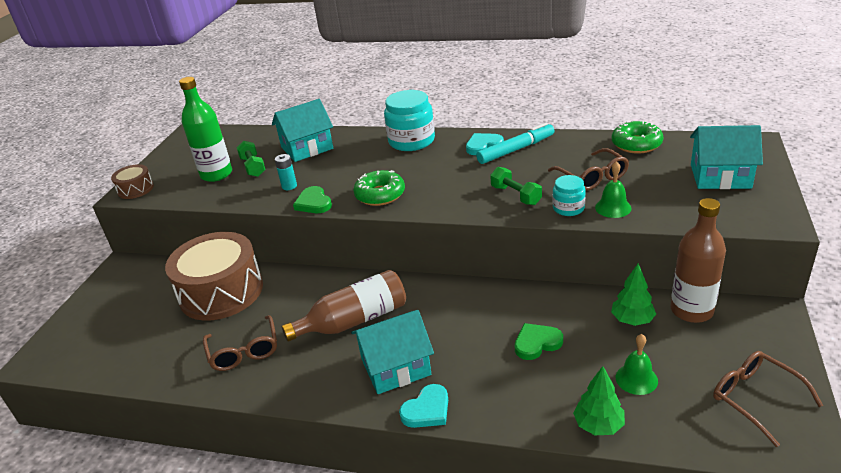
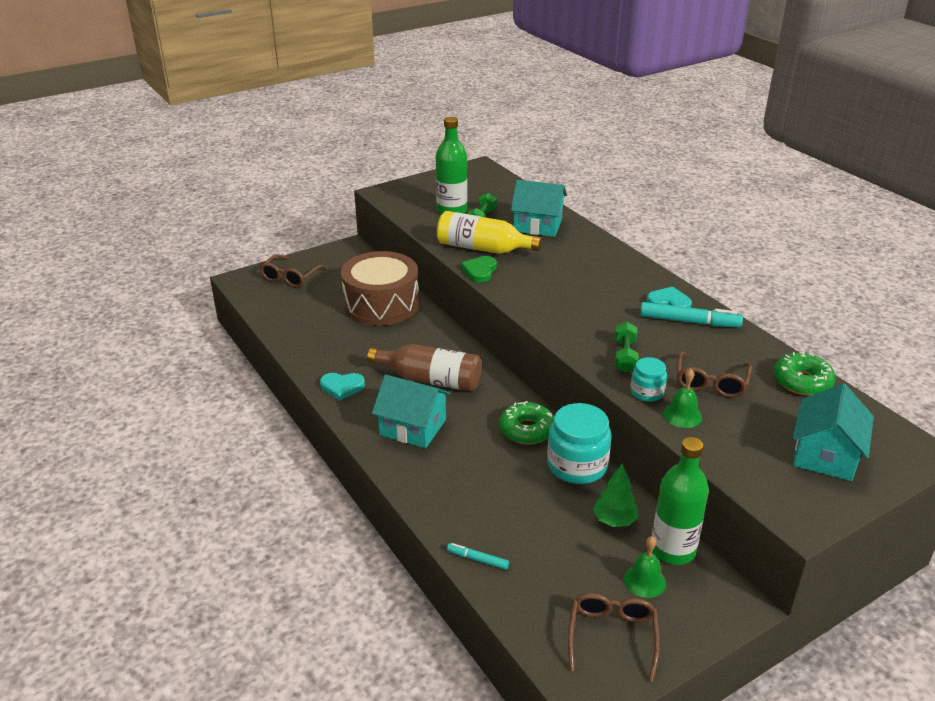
camera: 40 degrees right, 0 degrees up
(135, 189) = (391, 192): brown drum -> none
(244, 351) = (344, 352): brown glasses -> brown glasses (290, 277)
(289, 186) = (483, 248): turquoise battery -> yellow bottle
(380, 195) = (531, 293): green donut -> green donut (526, 430)
(411, 141) = (620, 265): turquoise jar -> turquoise jar (577, 465)
(427, 410) = (392, 466): turquoise heart -> turquoise heart (342, 387)
(537, 343) = (521, 482): green heart -> none
(598, 425) = (477, 559): green tree -> turquoise marker
(636, 379) = (550, 556): green bell -> green bell (644, 581)
(691, 310) = (672, 550): brown bottle -> green bottle
(720, 176) = (825, 455): turquoise house -> turquoise house turned 60 degrees clockwise

